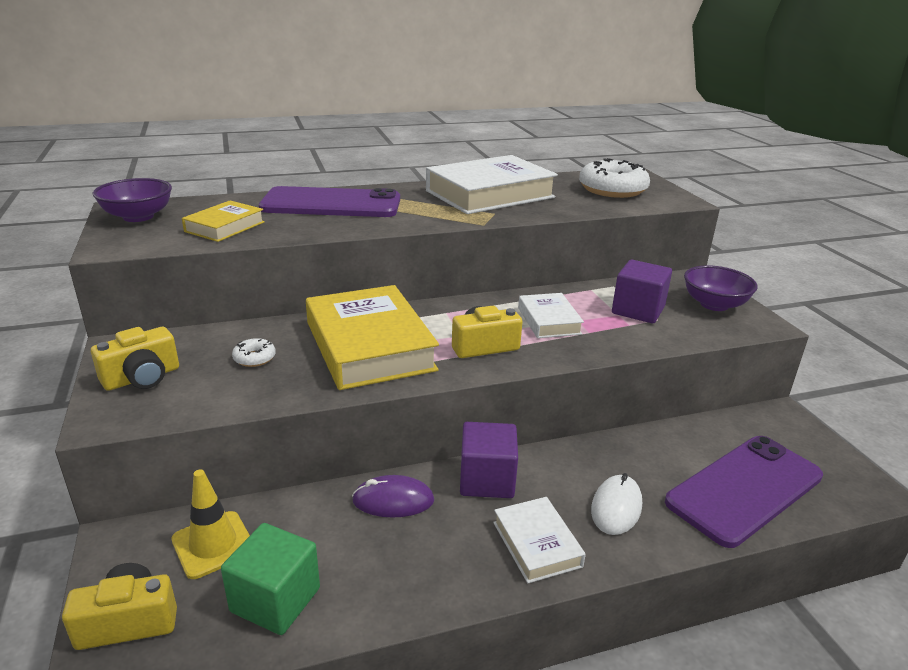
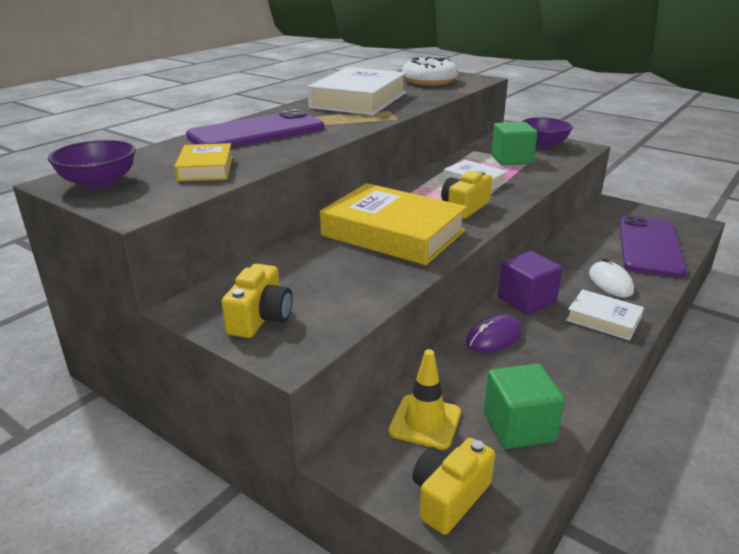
camera: 35 degrees left, 0 degrees up
(254, 358) = (325, 271): white donut -> none
(638, 310) = (511, 159): purple cube -> green cube

